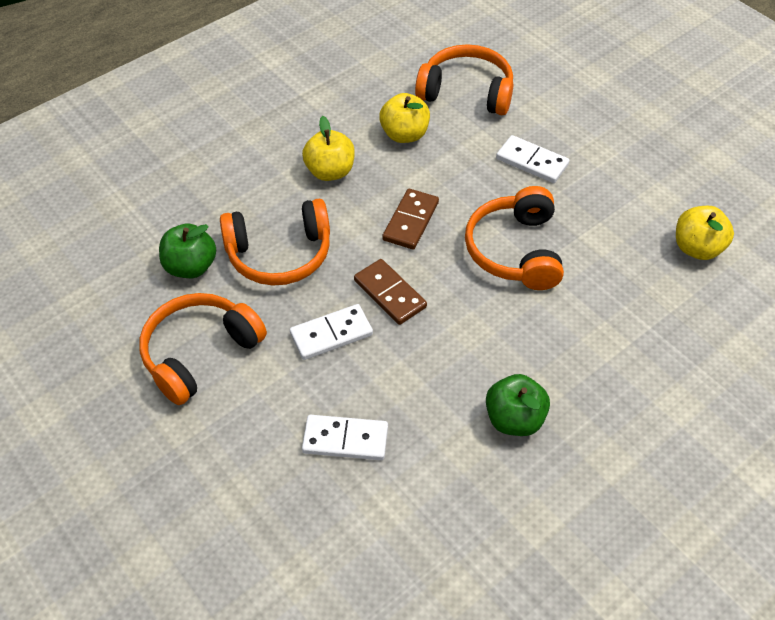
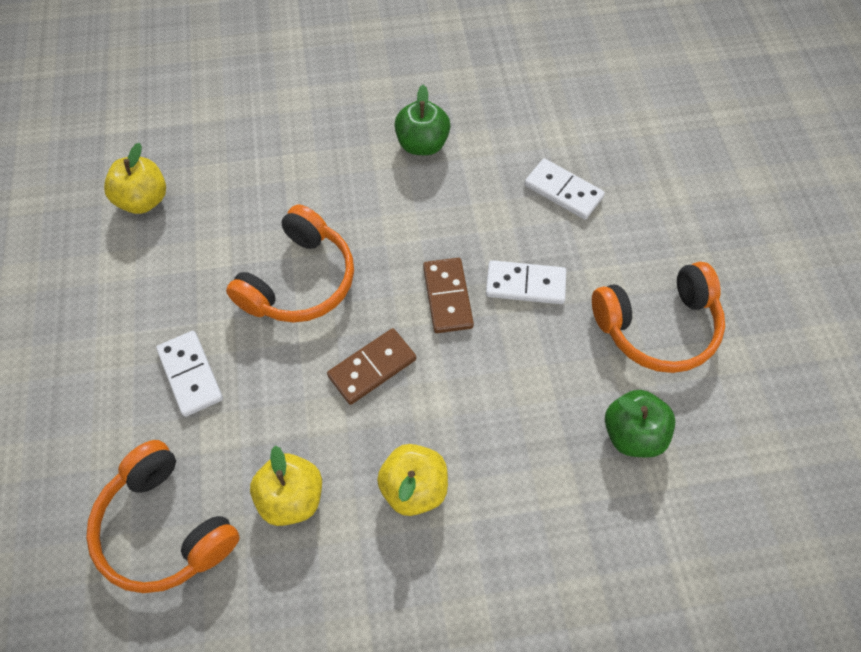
camera: 150 degrees left, 10 degrees up
(279, 254) = (530, 399): orange headphones -> none

